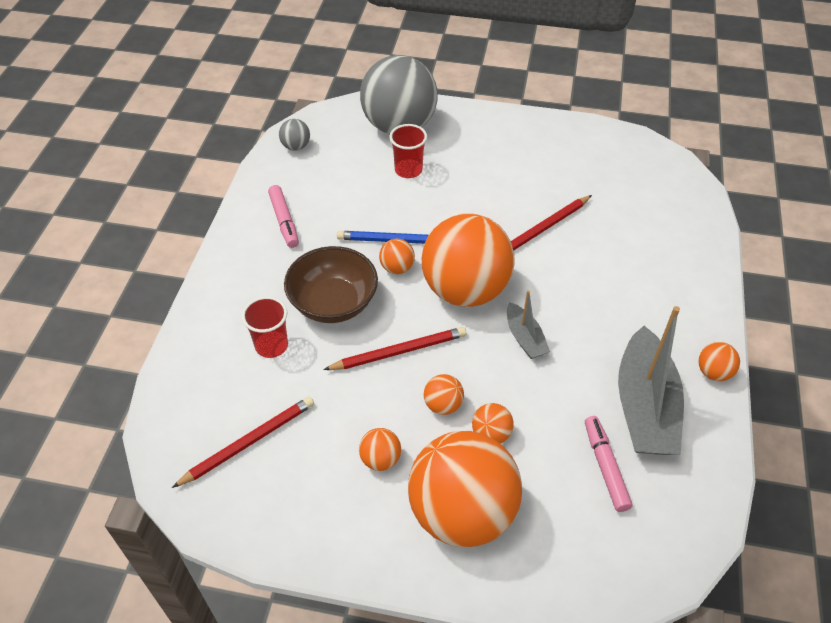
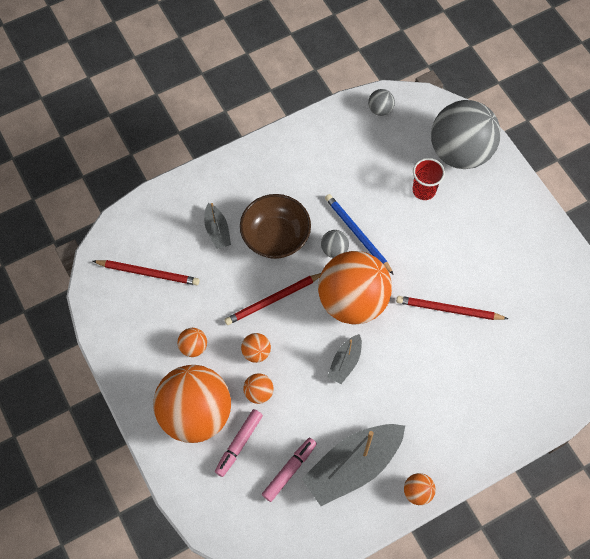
camera: 50 degrees right, 15 degrees up
(271, 346) = (217, 231): red cup -> grey boat
(284, 221) = (312, 157): pink marker -> pink marker (239, 444)
(397, 268) = (334, 249): orange ball -> grey ball
(399, 351) = (273, 300): red pencil -> red pencil turned 120 degrees clockwise

